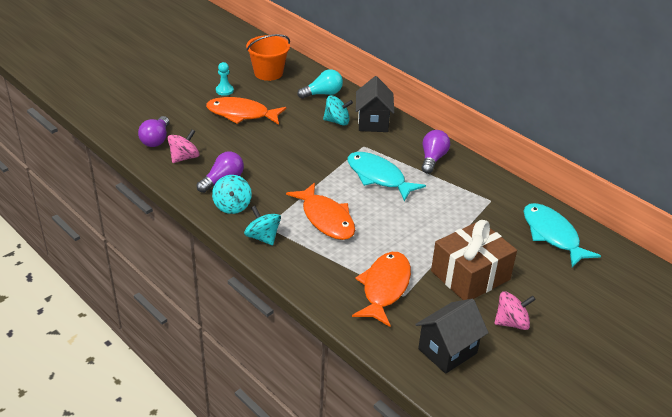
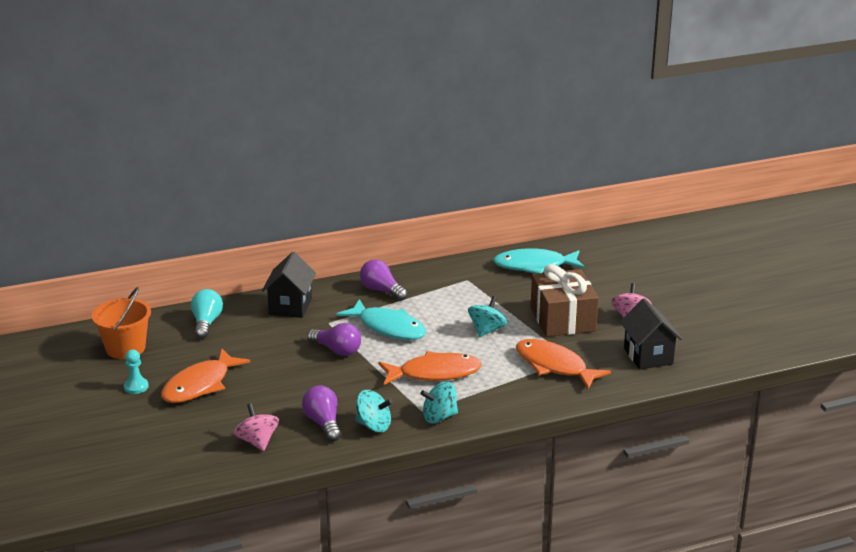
camera: 65 degrees left, 10 degrees down
(156, 140) = (202, 456): purple light bulb -> purple light bulb (337, 350)
(337, 121) = (269, 327): turquoise spinning top -> turquoise spinning top (487, 330)
(373, 122) = (290, 306): black house -> black house turned 75 degrees clockwise
(378, 177) = (388, 327): turquoise fish -> turquoise fish turned 120 degrees counterclockwise

